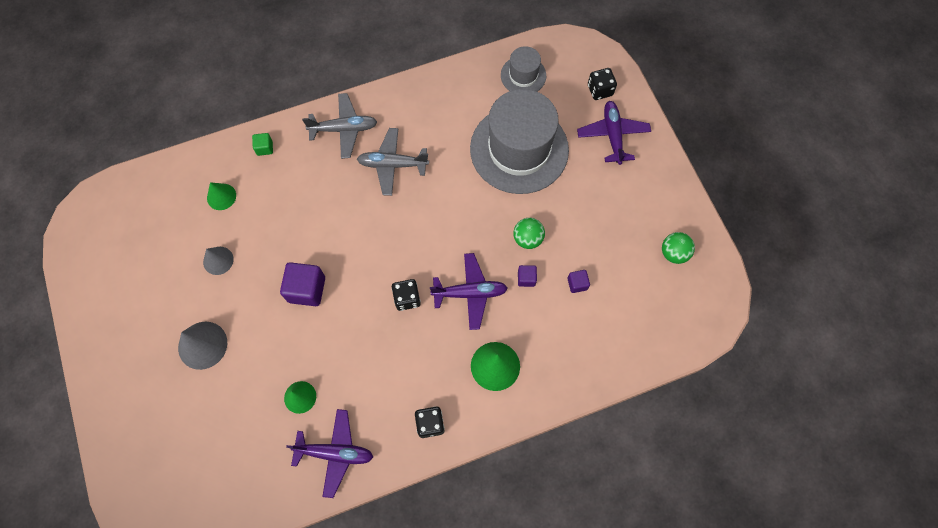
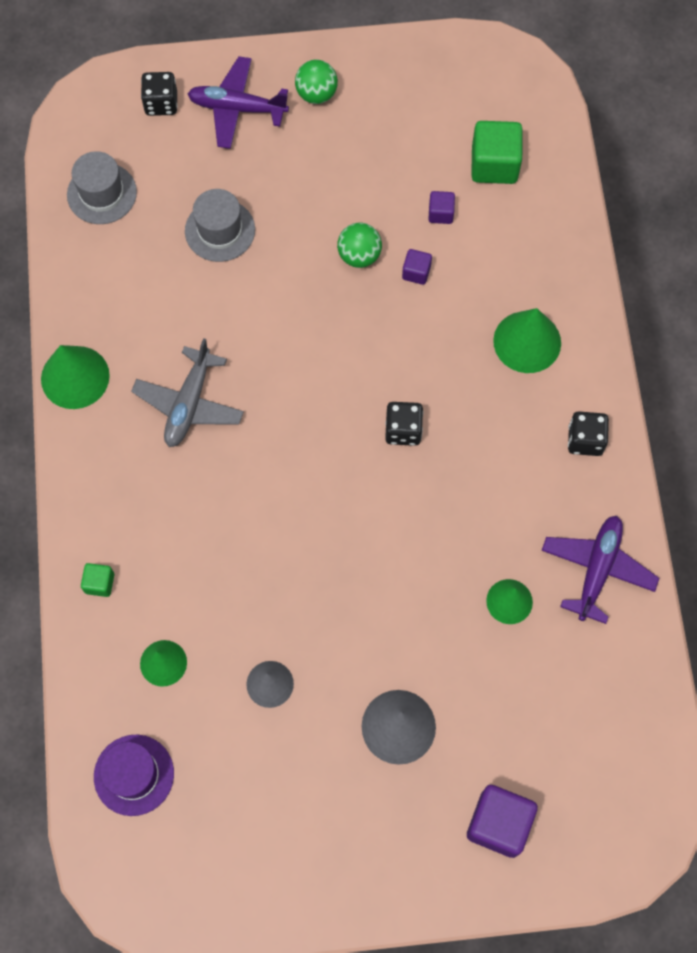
camera: 75 degrees left, 0 degrees up
(151, 199) = (134, 775): none -> purple hat
(307, 289) = (352, 563): purple cube -> purple cube (498, 823)
(344, 129) = (106, 460): grey plane -> none
(394, 97) = (75, 377): none -> green cone
(470, 293) = (417, 347): purple plane -> none
(519, 149) = (220, 230): grey hat -> grey hat, size x0.48
(628, 311) = (494, 165): none -> green cube
(673, 253) = (430, 90): green ball -> green ball (316, 94)

